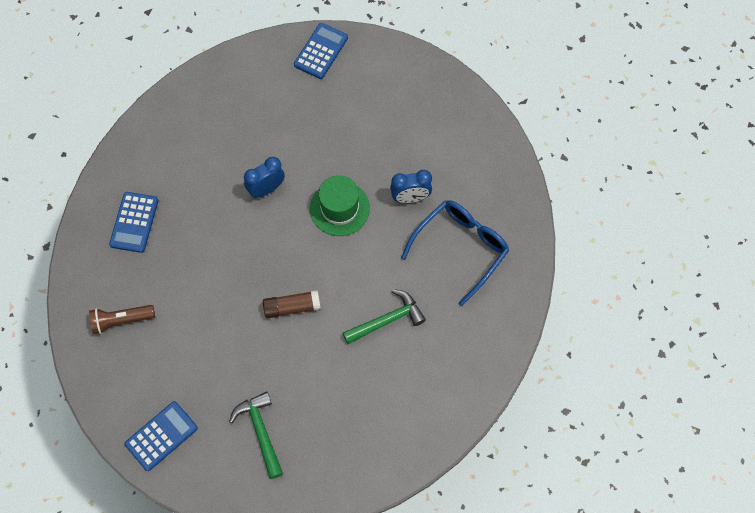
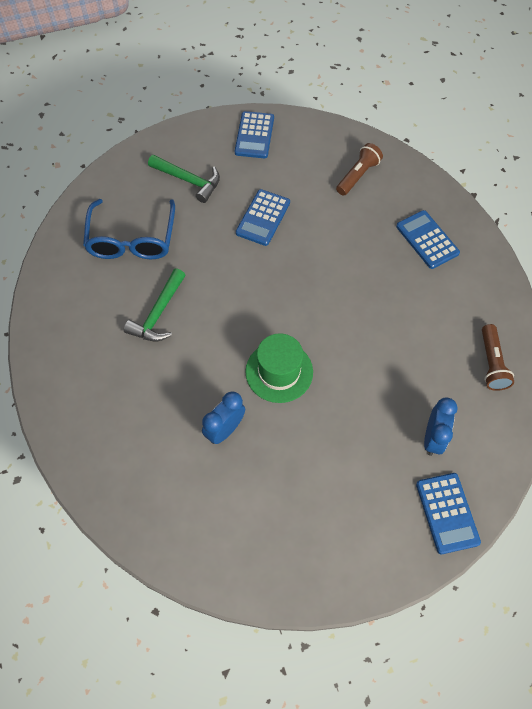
camera: 140 degrees right, 5 degrees down
(196, 106) = (491, 363): none -> brown flashlight
(235, 342) = (263, 218): none -> blue calculator
(266, 189) = (356, 340): blue clock -> blue clock (433, 438)
(292, 307) = (244, 269): brown glue stick -> none
(460, 248) = (140, 418): blue glasses -> blue glasses (132, 239)

